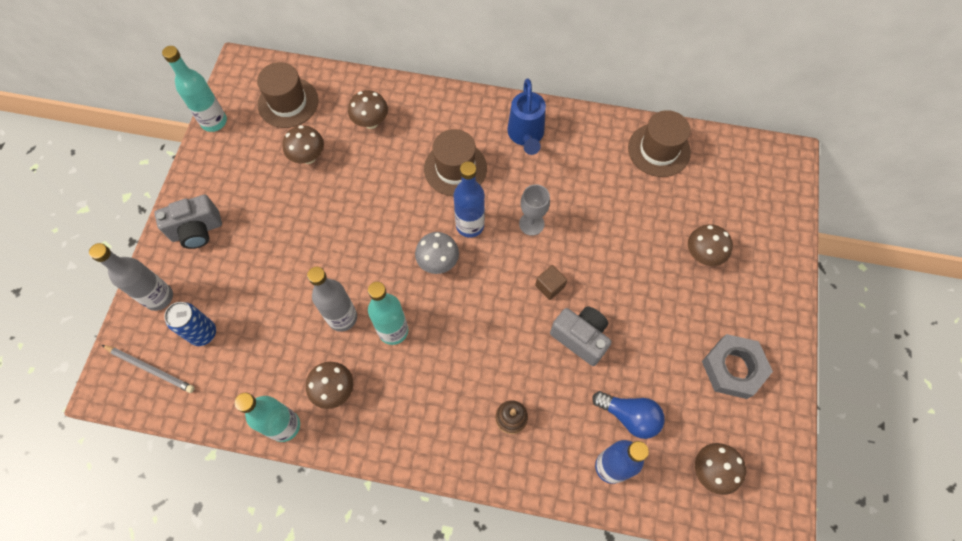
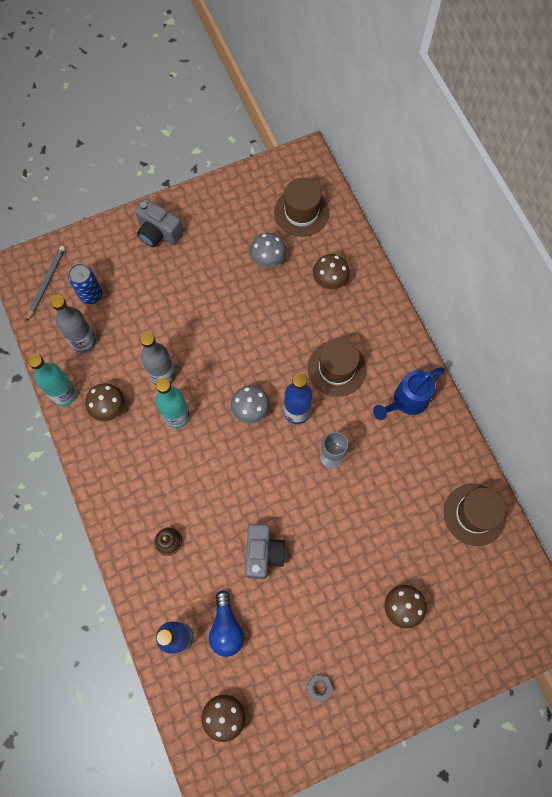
camera: 55 degrees right, 5 degrees up
(151, 369) = (46, 283): grey pencil -> grey pencil turned 150 degrees counterclockwise
(159, 297) = (96, 248): grey bottle -> grey bottle (84, 342)
(214, 122) = (248, 177): turquoise bottle -> none
(308, 157) = (268, 260): brown mushroom -> grey mushroom
(550, 286) = (289, 504): brown cube -> none
(733, 368) = (319, 687): grey nut -> grey nut, size x0.46

